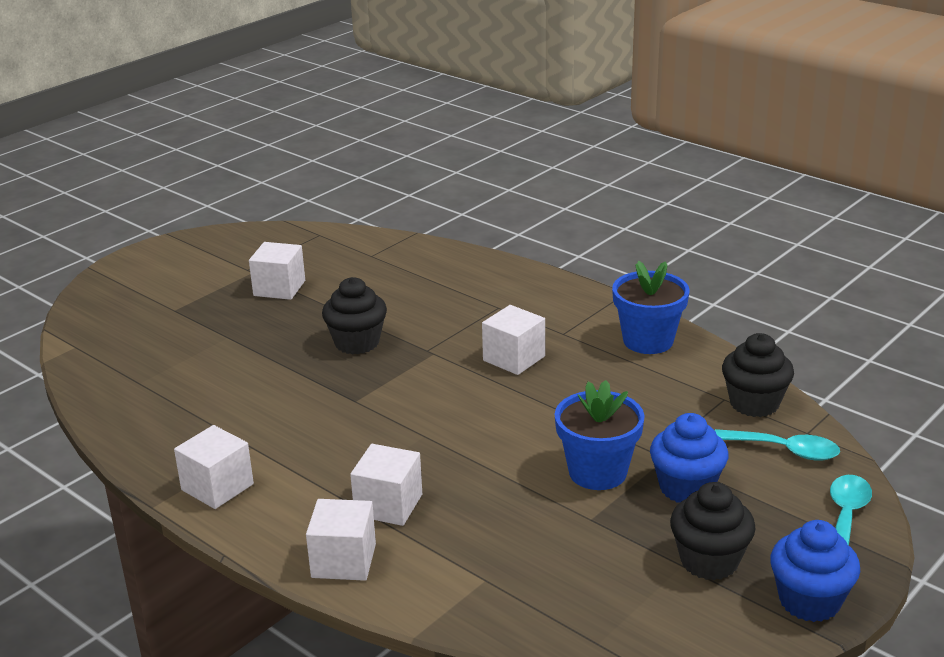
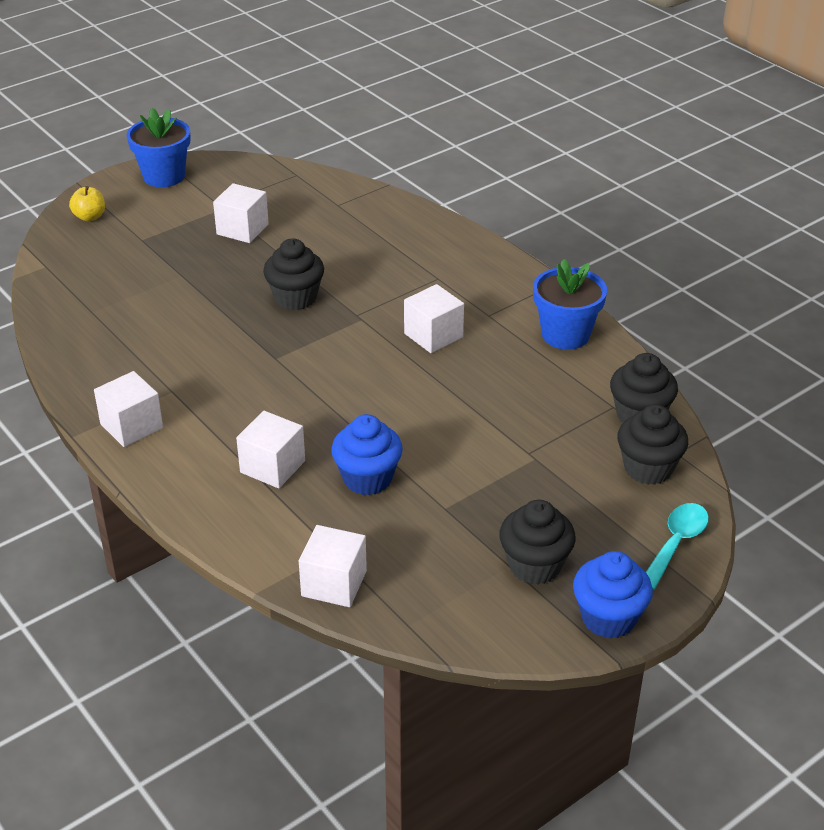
camera: 10 degrees right, 10 degrees up
(111, 296) = (90, 217): none -> yellow apple
(343, 561) = (218, 513): white cube -> white cube (334, 583)
(597, 472) = (468, 463): blue flower pot -> blue flower pot (164, 176)
(686, 488) = (542, 491): blue cupcake -> blue cupcake (367, 478)
(785, 450) = (648, 468): turquoise spoon -> black cupcake

